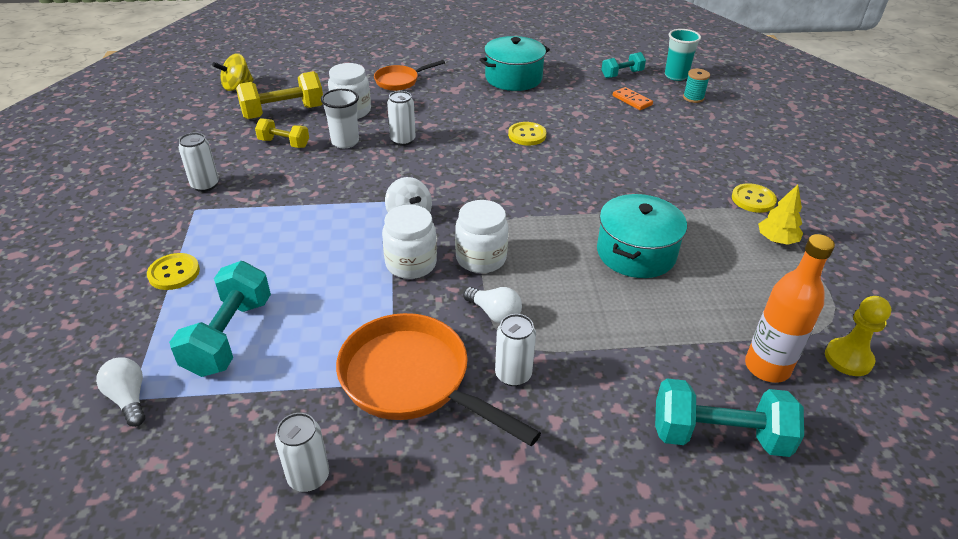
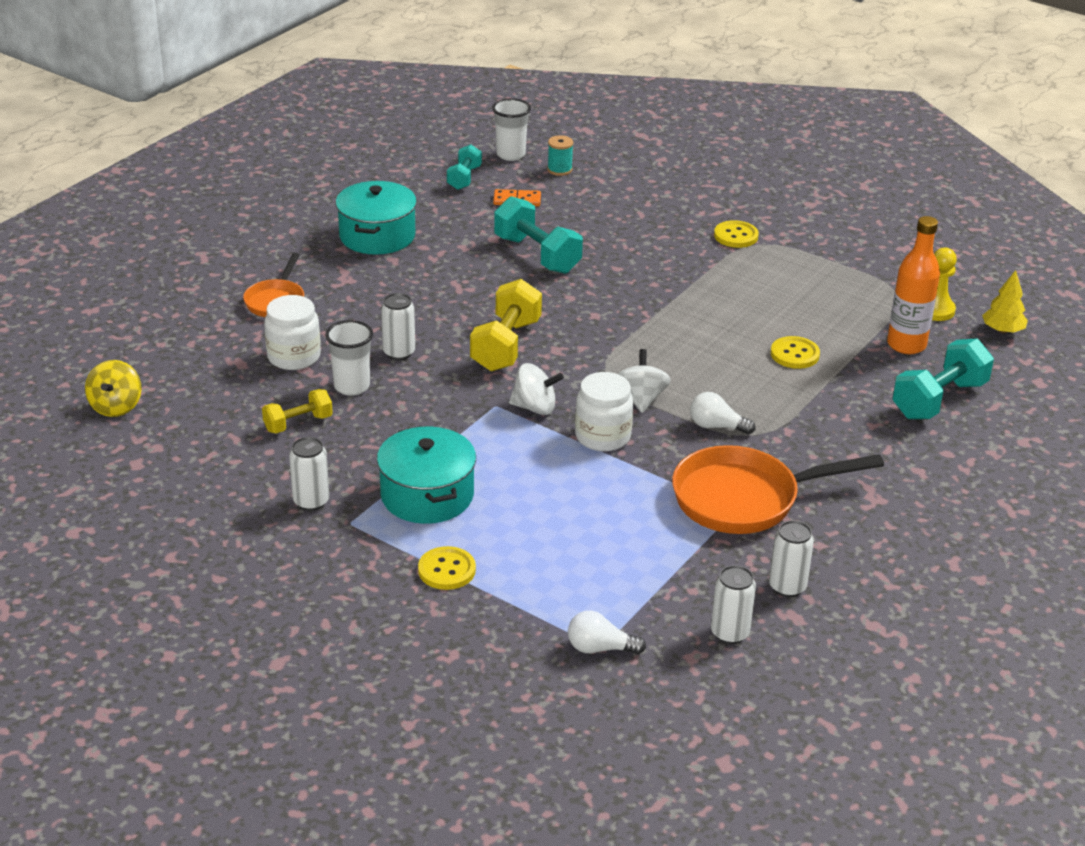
camera: 50 degrees left, 5 degrees down
(229, 336) = (581, 569): turquoise dumbbell -> turquoise dumbbell (537, 255)
(283, 112) = (229, 399): yellow dumbbell -> yellow dumbbell (506, 345)
(481, 258) = (641, 399): white jar -> white spinning top
(494, 313) = (716, 426): white light bulb -> white light bulb turned 150 degrees counterclockwise
(513, 375) = (791, 451): white can -> white can (730, 633)
(527, 135) = (492, 283): yellow button -> yellow button (794, 354)
(636, 253) = (728, 325): turquoise pot -> turquoise pot (427, 495)
(676, 76) = (510, 154): turquoise cup -> white cup
(776, 240) = (793, 258): yellow tree -> yellow tree (1002, 330)

